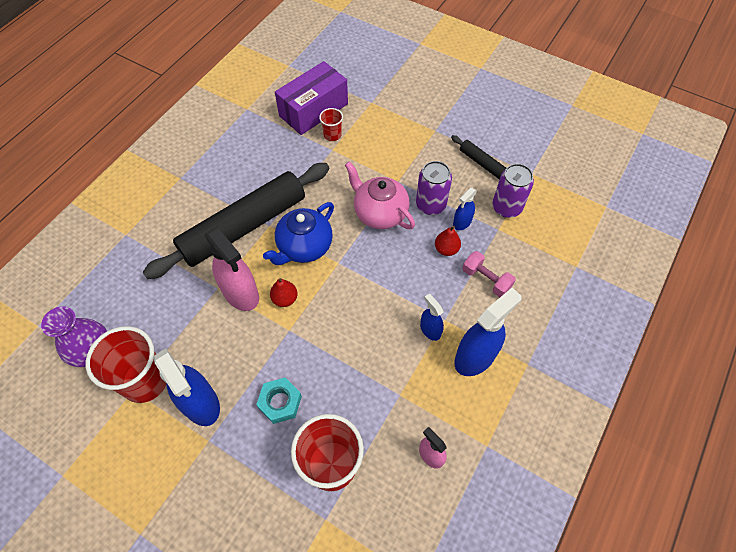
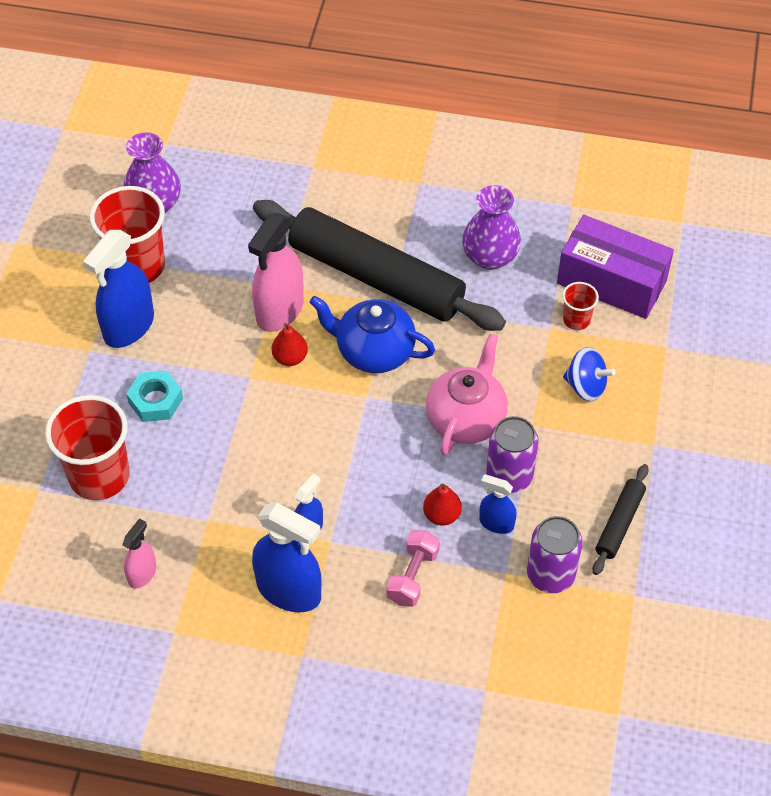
camera: 70 degrees right, 5 degrees down
(262, 161) = (490, 257): none -> purple vase
(382, 147) = (586, 386): none -> blue spinning top

